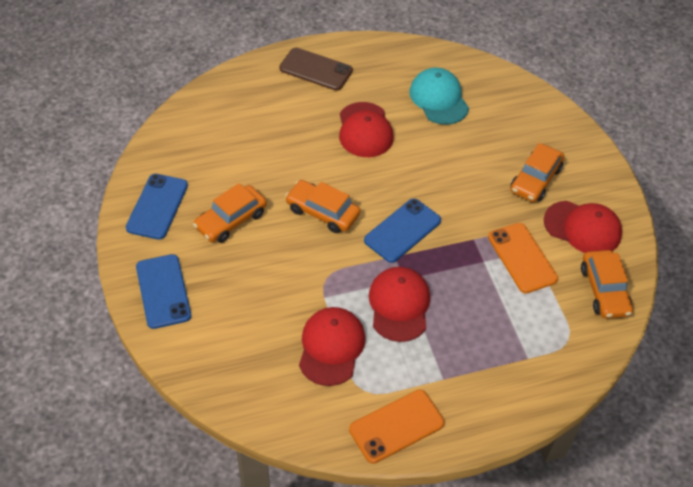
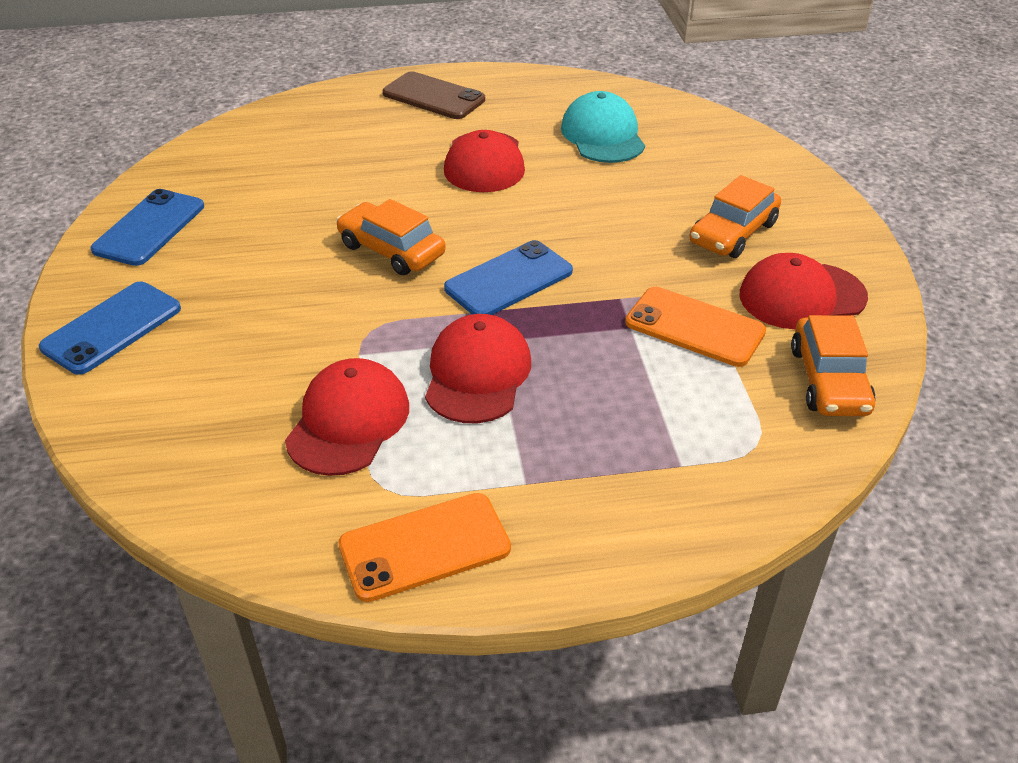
camera: 10 degrees right, 10 degrees down
(163, 291) = (112, 328): blue phone -> blue phone turned 45 degrees clockwise
(231, 220) = (250, 250): orange car -> none
(522, 258) = (694, 327): orange phone -> orange phone turned 45 degrees counterclockwise
(582, 228) = (801, 296): red cap -> red cap turned 135 degrees clockwise

